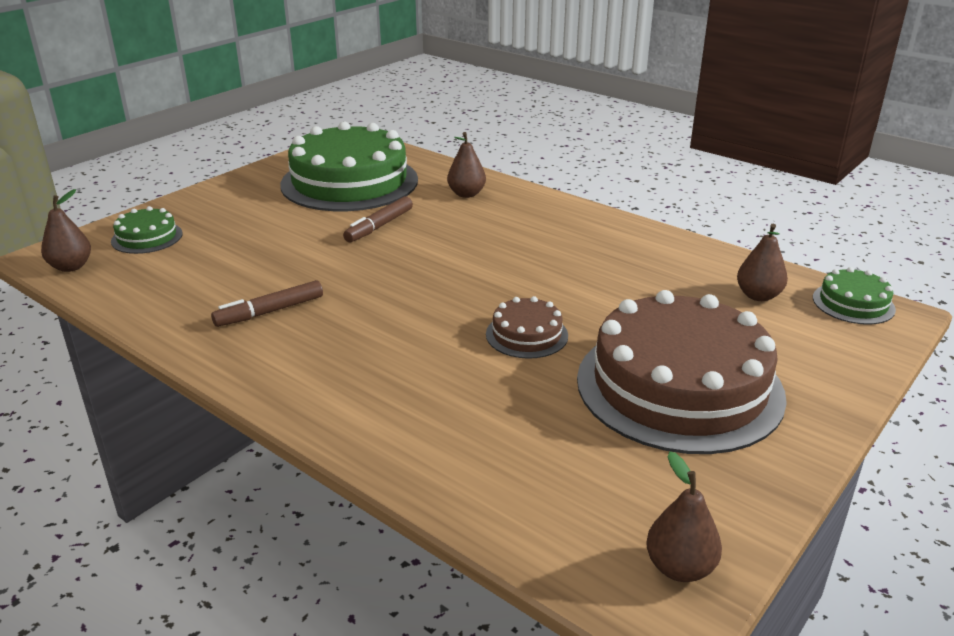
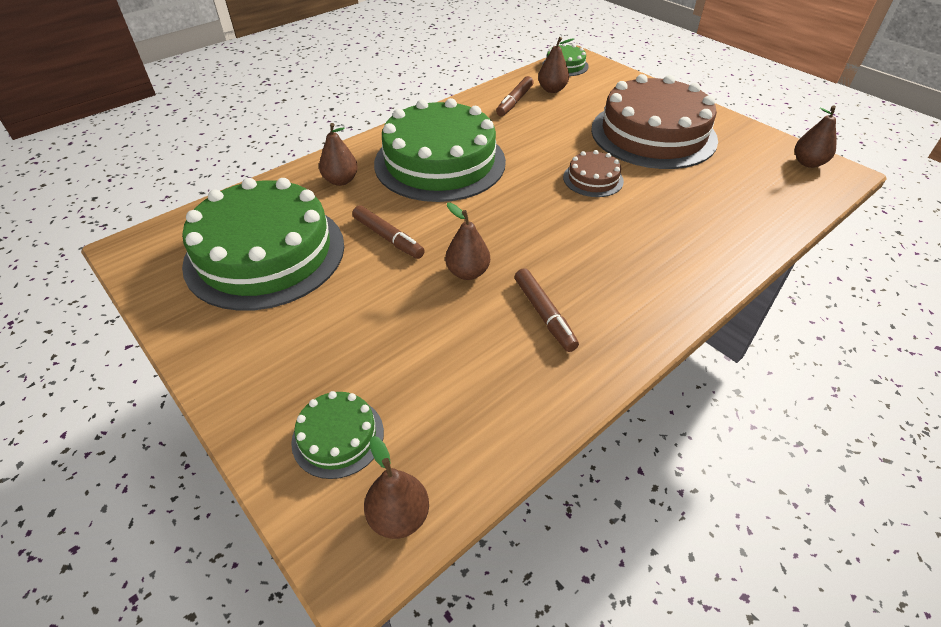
camera: 80 degrees left, 15 degrees up
(331, 268) = (467, 272): none -> brown pear
(521, 236) = (440, 162): none -> green cake
(698, 270) = (514, 101): none -> brown marker

